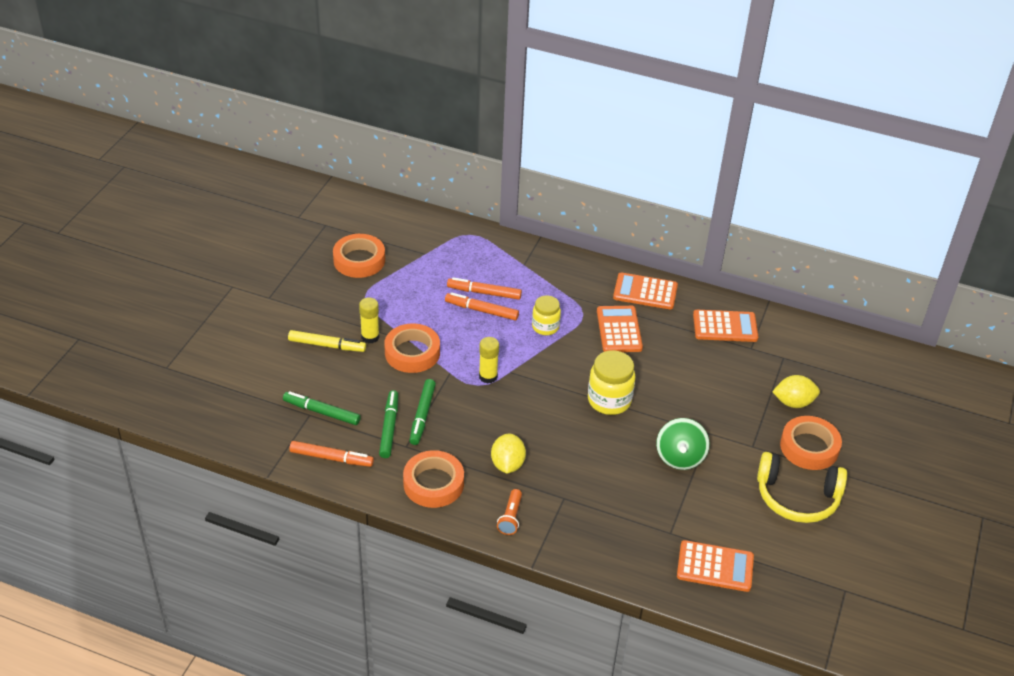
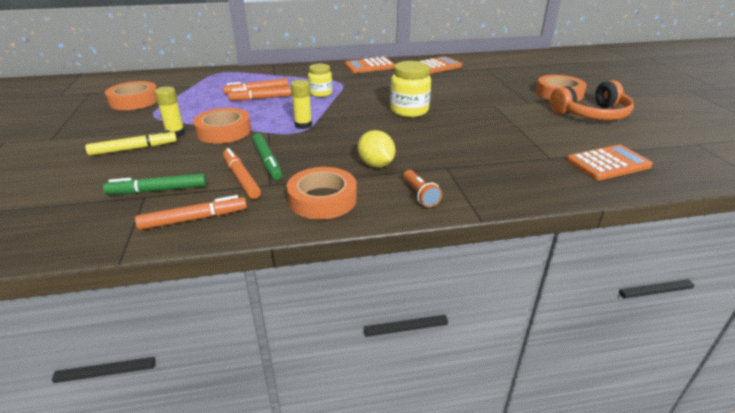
camera: 30 degrees left, 10 degrees down
(389, 428) = (241, 178): green marker -> orange marker
(619, 330) = (373, 82): orange calculator -> none
(680, 457) = (494, 120): green spinning top -> none
(793, 402) = (520, 81): yellow lemon -> none
(797, 497) = (591, 114): yellow headphones -> orange headphones

